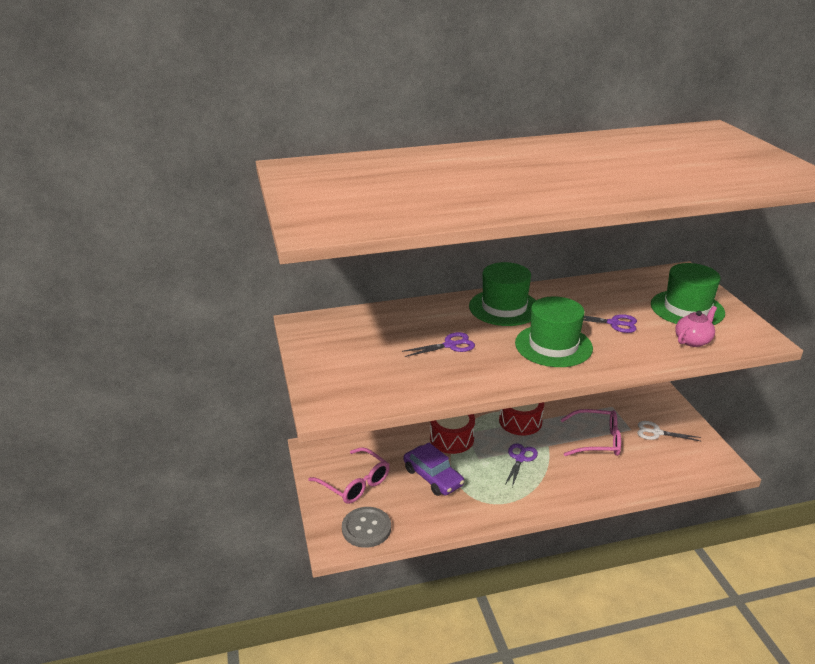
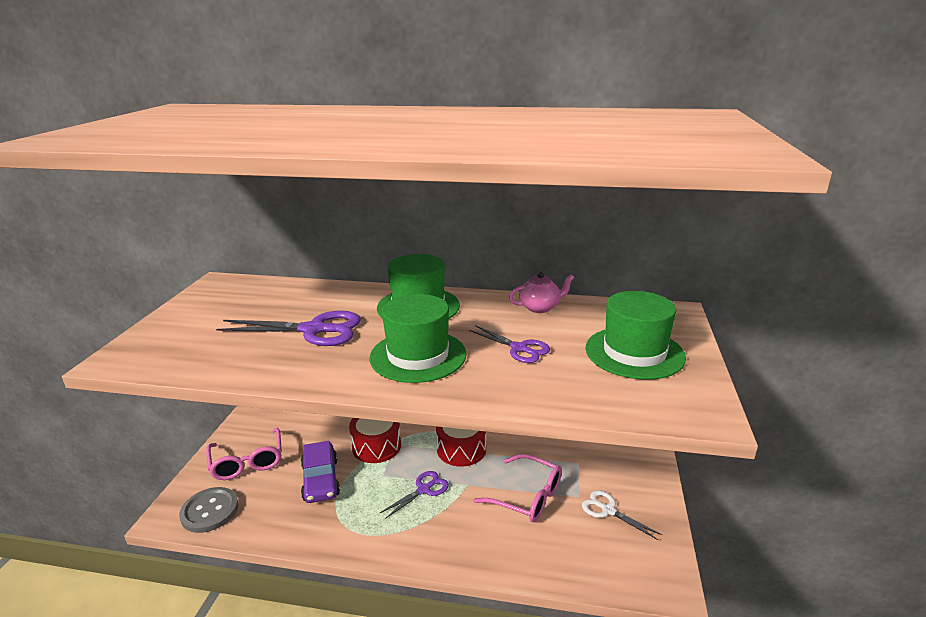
camera: 25 degrees right, 5 degrees down
(450, 345) = (314, 330): purple scissors -> purple scissors, size x1.67
(693, 341) = (598, 391): pink teapot -> pink teapot (540, 307)

